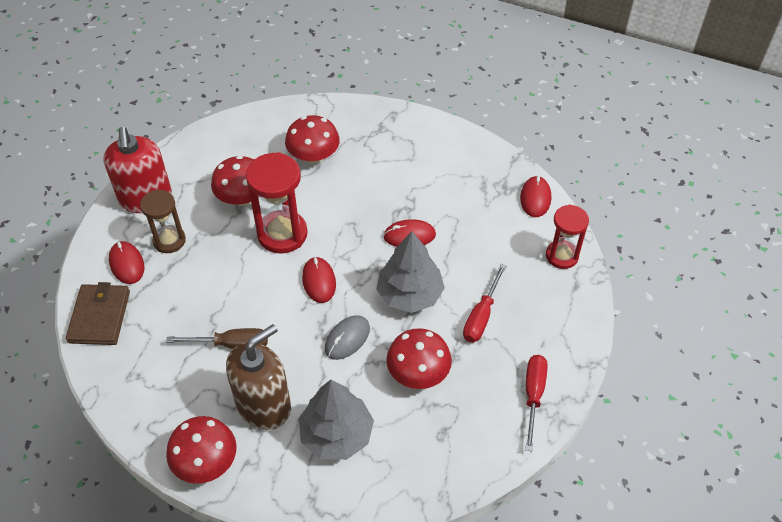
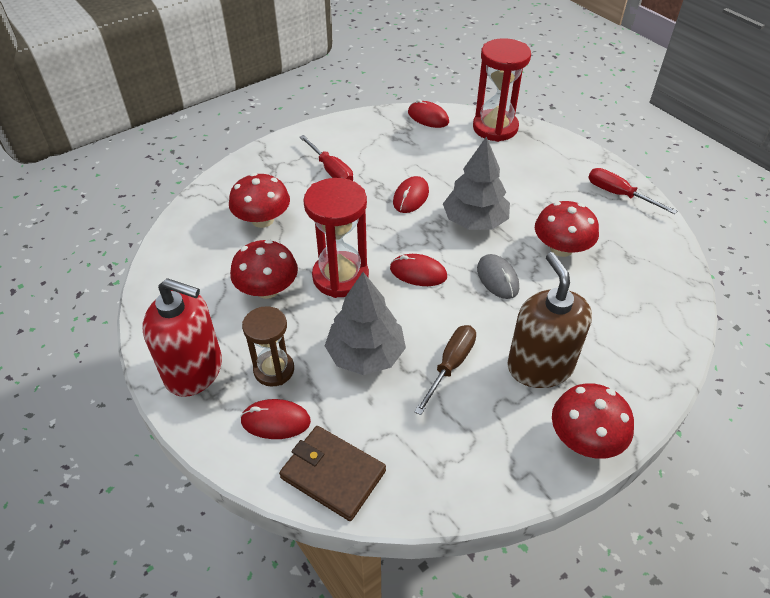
camera: 60 degrees left, 5 degrees down
(336, 434) = (599, 325): grey tree -> grey tree (366, 354)
(481, 316) = (525, 190): red screwdriver -> red screwdriver (331, 170)
(562, 256) = (495, 128): red hourglass -> red hourglass, size x1.55

